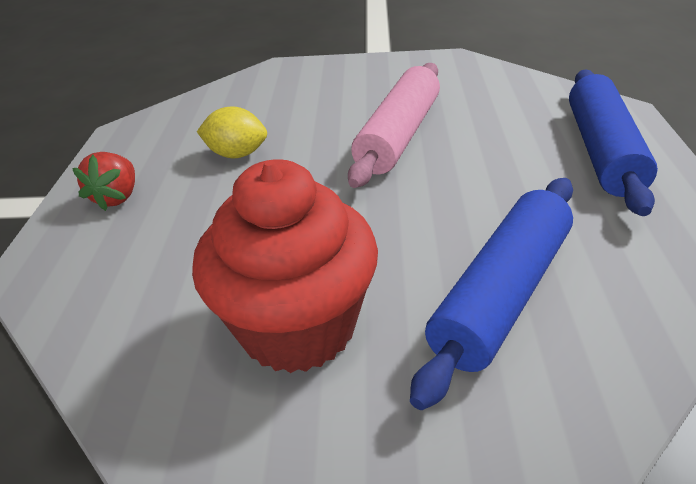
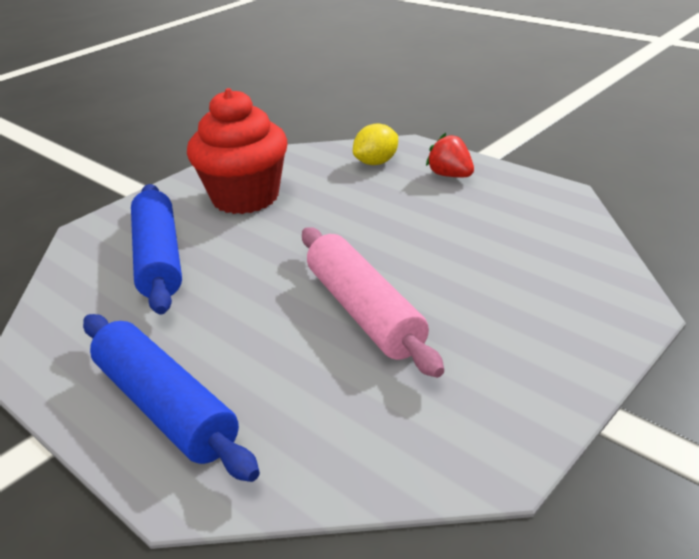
camera: 130 degrees right, 5 degrees down
(237, 154) = (448, 228): yellow lemon -> yellow lemon (376, 162)

